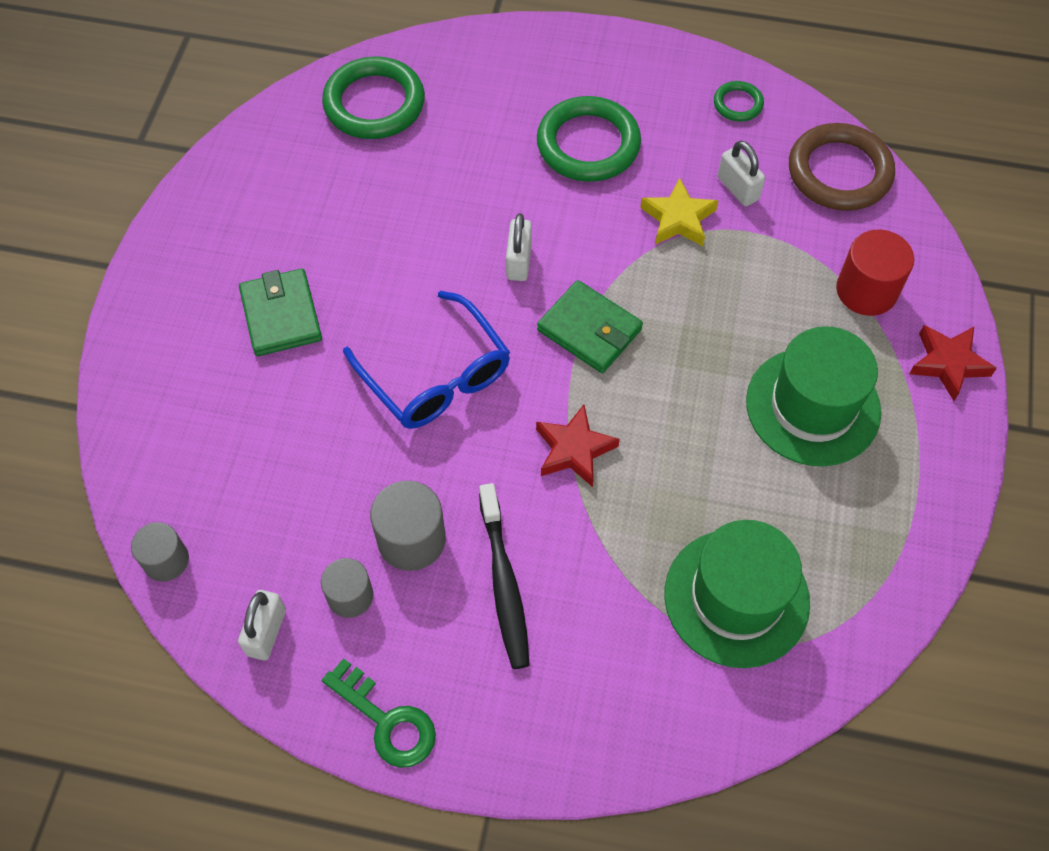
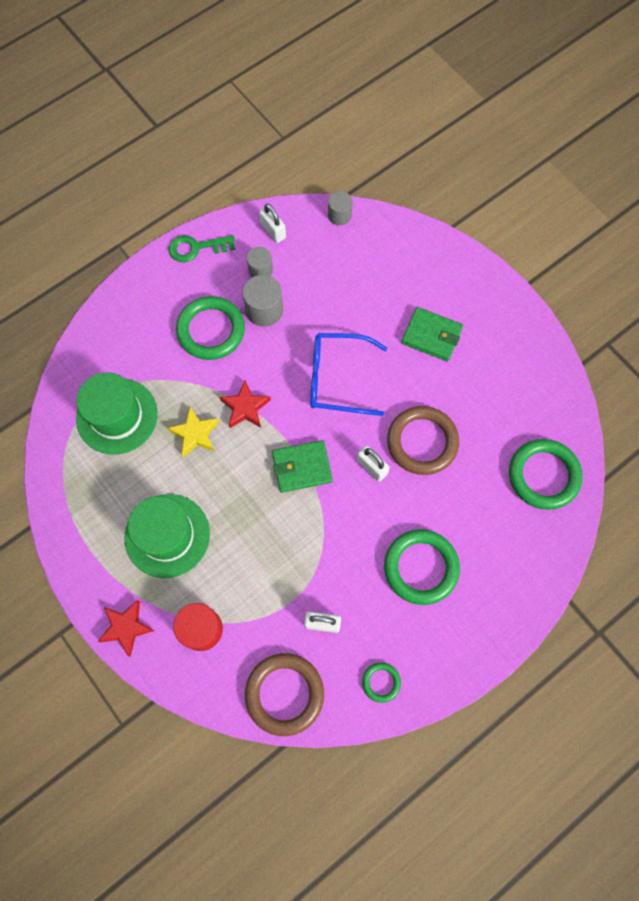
camera: 130 degrees right, 10 degrees up
(439, 234) = (422, 442): none -> brown ring
(504, 583) = (211, 330): black toothbrush -> green ring
(678, 219) = (330, 571): yellow star -> yellow star (195, 434)

